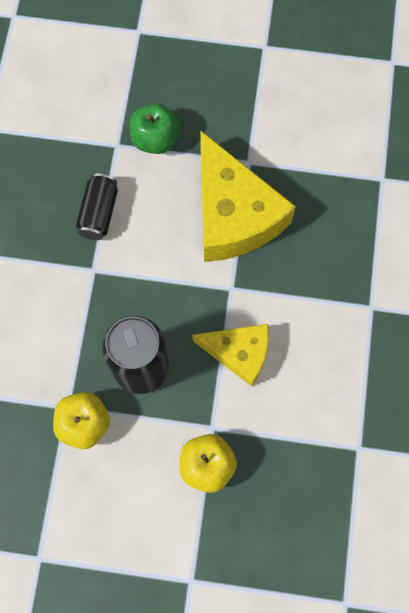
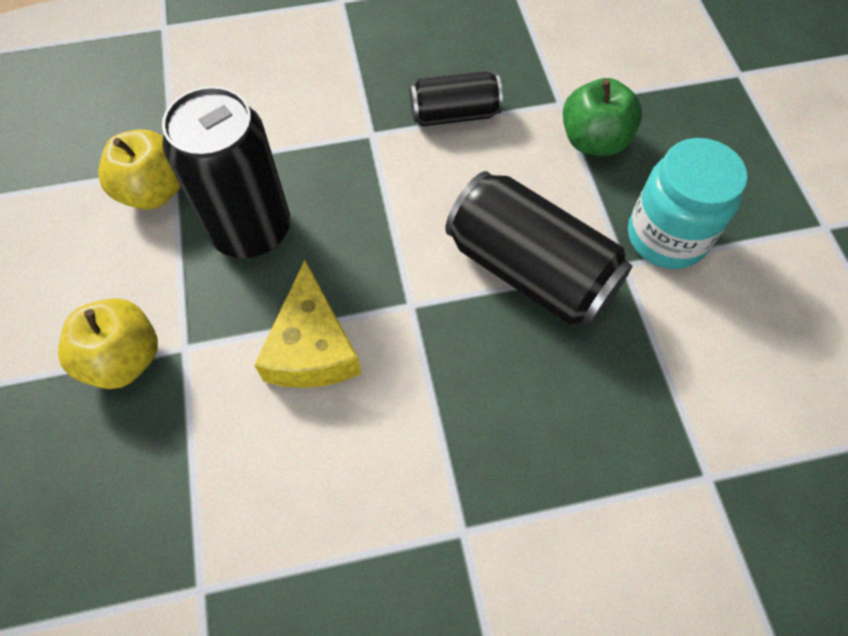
camera: 70 degrees right, 10 degrees down
(233, 214) = (530, 270): yellow cheese -> black can
(239, 131) = (666, 237): none -> turquoise jar

